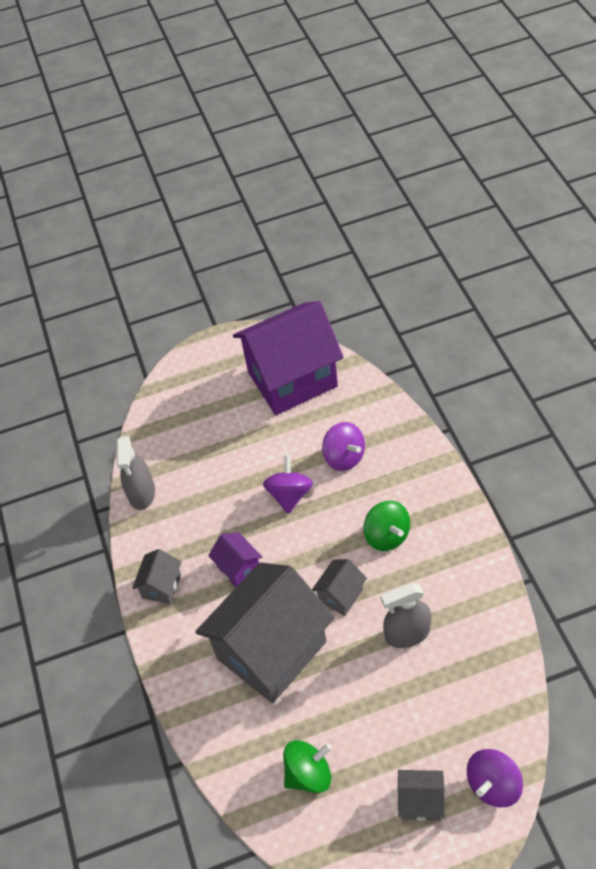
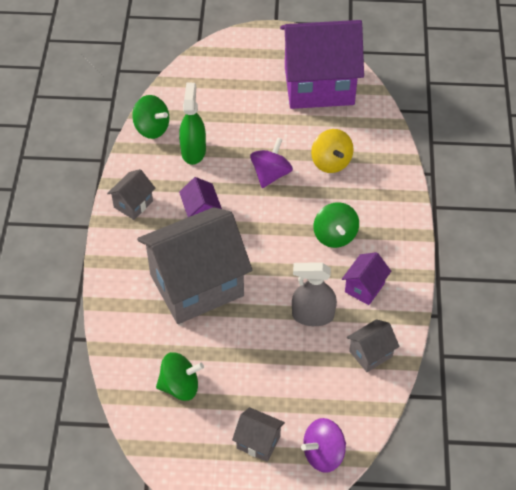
camera: 15 degrees right, 0 degrees up
(142, 493) = (152, 128): grey spray bottle -> green spinning top
(197, 501) = (193, 151): none -> green spray bottle
(340, 595) = (273, 266): grey house -> grey house (370, 354)
(344, 457) = (331, 162): purple spinning top -> yellow spinning top
(444, 580) = (364, 288): none -> purple house

